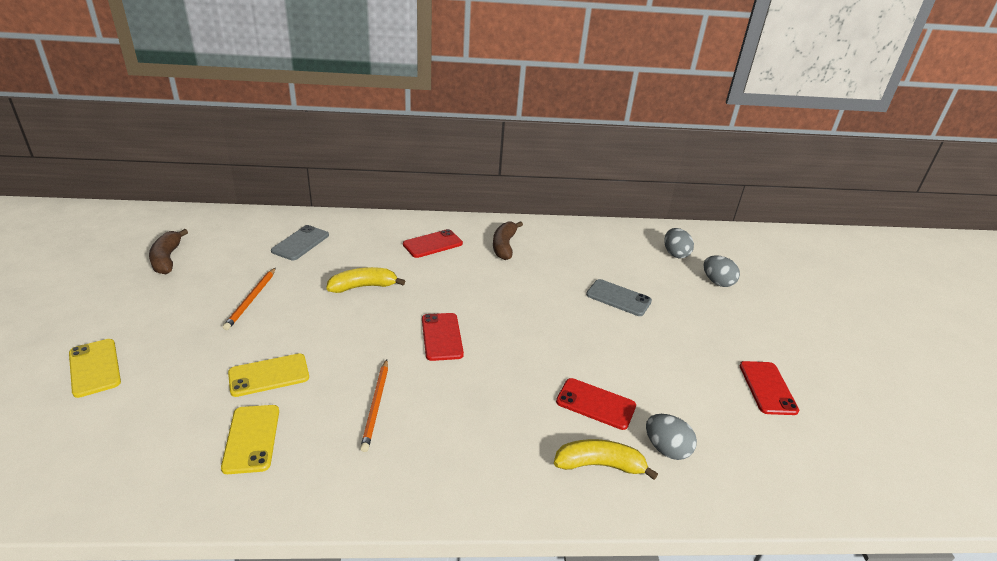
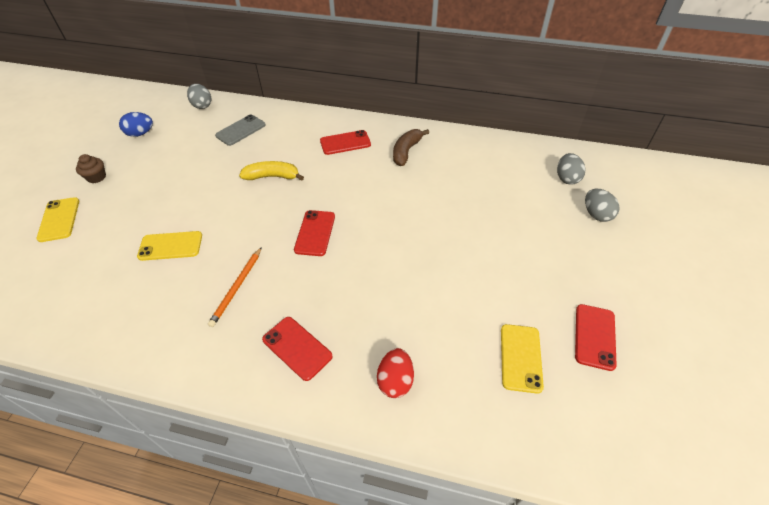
camera: 20 degrees right, 15 degrees up
(127, 313) = (96, 177): none -> brown cupcake
(167, 259) = (140, 134): brown banana -> blue egg
(251, 300) = (184, 177): orange pencil -> none
(252, 438) = (137, 298): yellow phone -> yellow phone (521, 358)
(595, 404) = (418, 321): red phone -> red phone (297, 348)
(600, 465) = (395, 381): yellow banana -> red egg
(618, 298) = (488, 218): grey phone -> none
(666, 449) = (463, 378): grey egg -> grey egg (202, 105)

